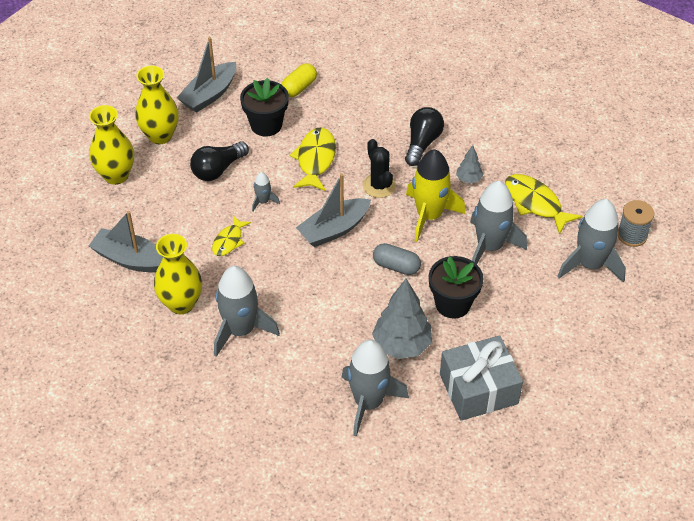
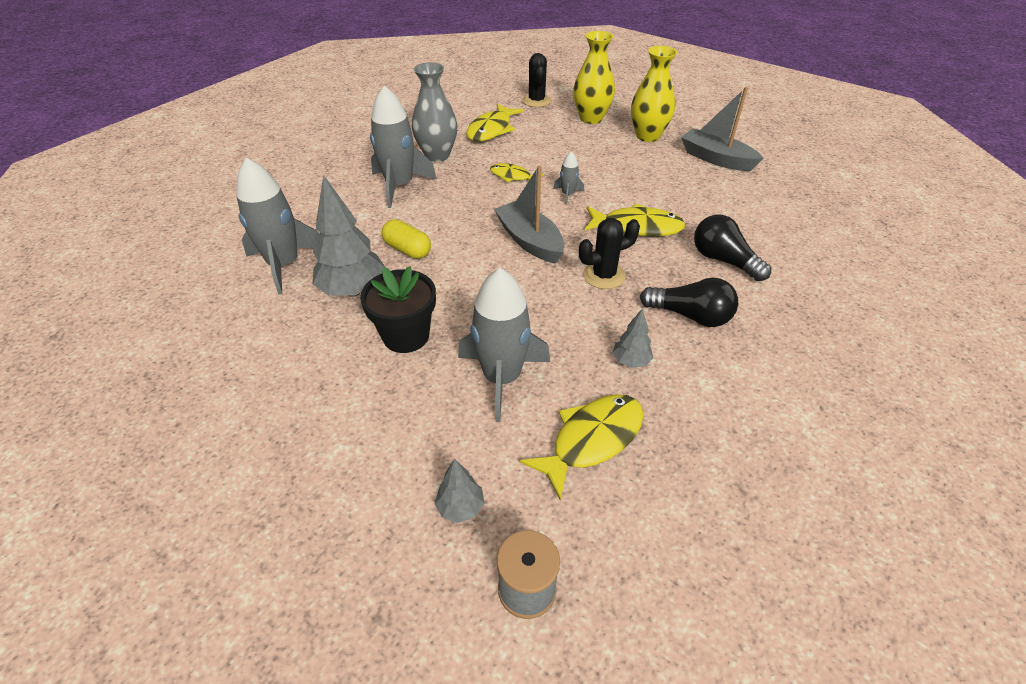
camera: 90 degrees right, 5 degrees down
(65, 219) = (536, 101): none -> black cactus
(130, 259) = (491, 130): grey boat -> yellow fish
(181, 303) = (437, 155): yellow vase -> grey vase
(218, 169) = (609, 167): black light bulb -> black light bulb (723, 260)
(266, 125) = (683, 193): black flower pot -> none
(299, 87) = (754, 214): yellow capsule -> yellow capsule (407, 249)
(396, 266) = (472, 288): grey capsule -> none
(429, 215) = (556, 319): yellow rocket -> none
(478, 389) = (267, 354): grey gift -> none
(590, 264) = (460, 507): grey rocket -> grey tree

